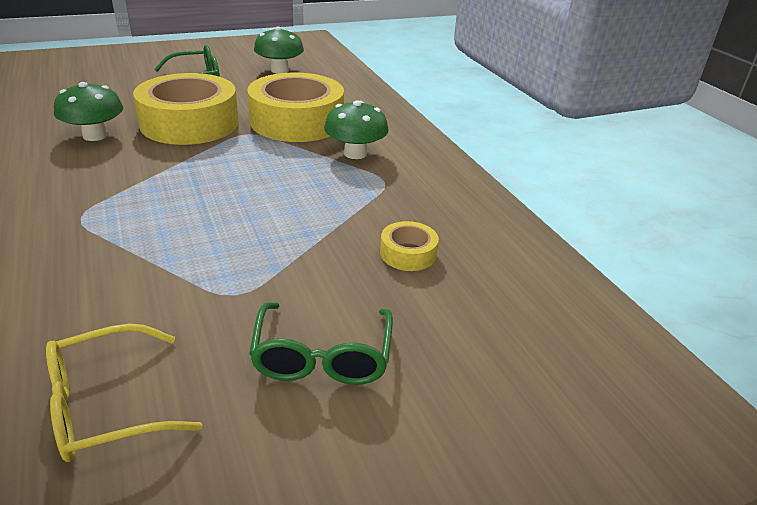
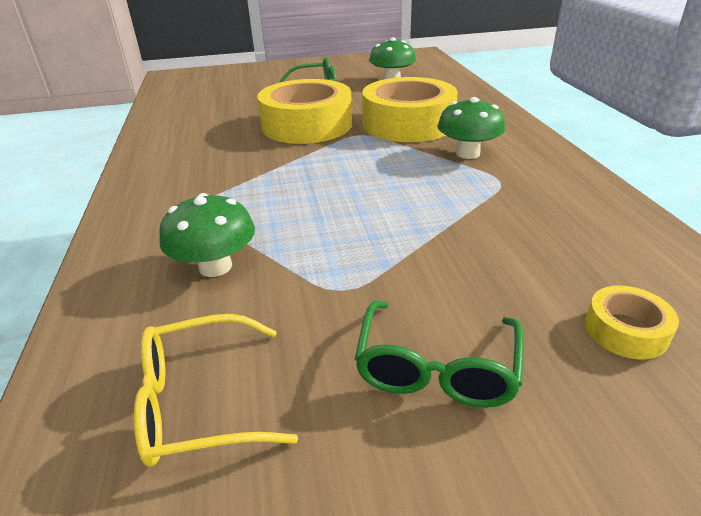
camera: 15 degrees right, 0 degrees up
(95, 135) = (222, 135): green mushroom -> green mushroom (215, 266)
(408, 253) = (531, 256): yellow tape -> yellow tape (625, 331)

